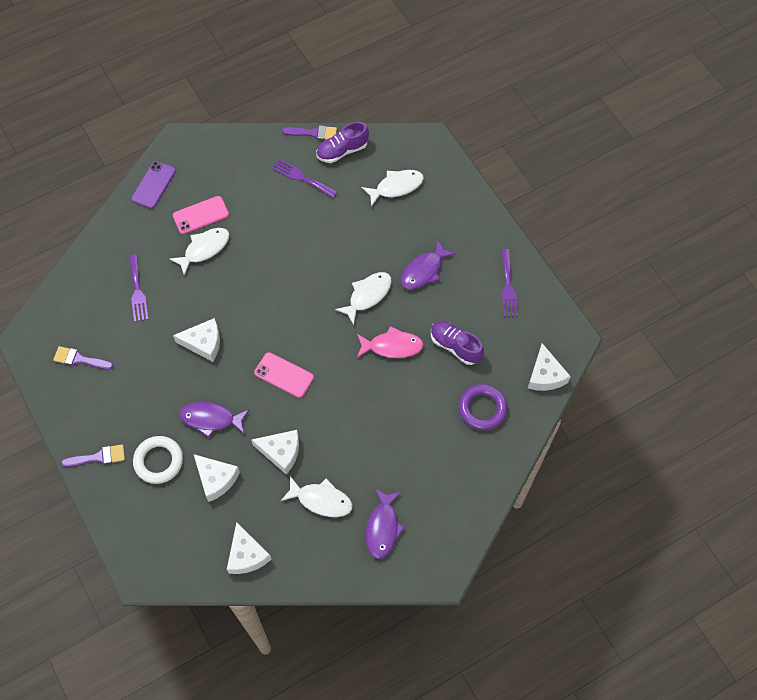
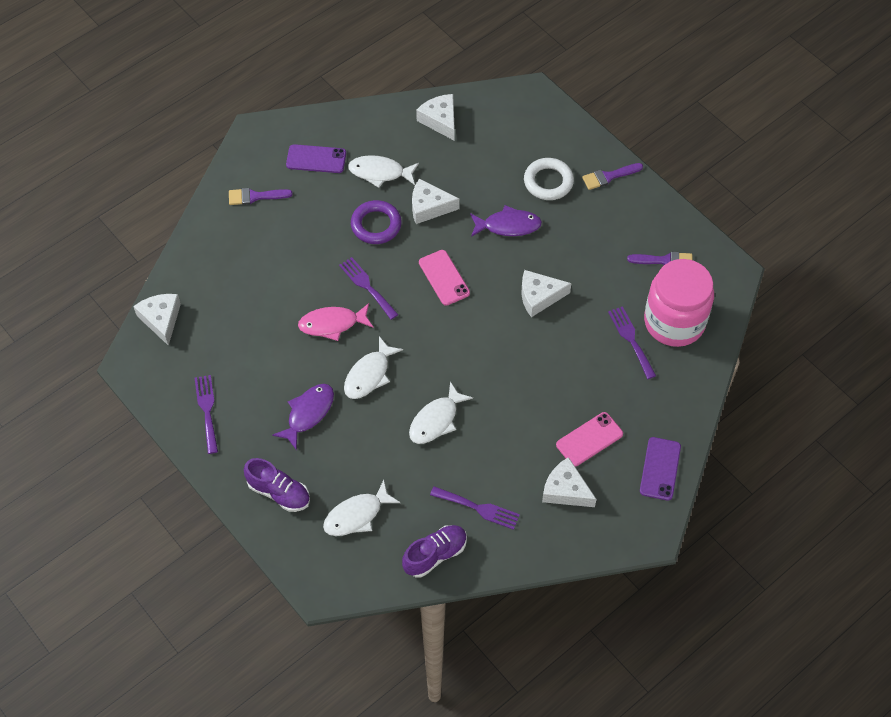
camera: 170 degrees right, 5 degrees down
(95, 301) = (674, 322): none -> pink jar
(204, 249) = (571, 399): white fish -> white fish (436, 420)
(216, 479) = (487, 175): white cheese -> white cheese (565, 490)
(284, 375) = (444, 278): pink phone -> pink phone turned 45 degrees clockwise
(313, 133) = (478, 575): purple brush -> purple brush (255, 196)
(355, 378) = (367, 286): none -> purple fork
(383, 527) = (316, 159): purple fish -> purple phone
(455, 346) = (263, 335): purple shoe -> purple shoe (279, 492)
(482, 409) = (227, 276): purple ring -> purple ring (376, 225)

